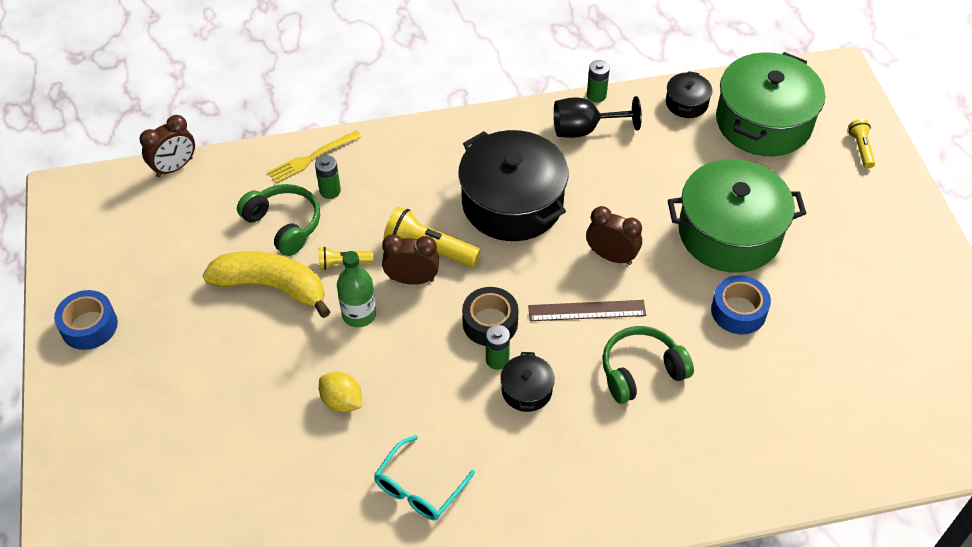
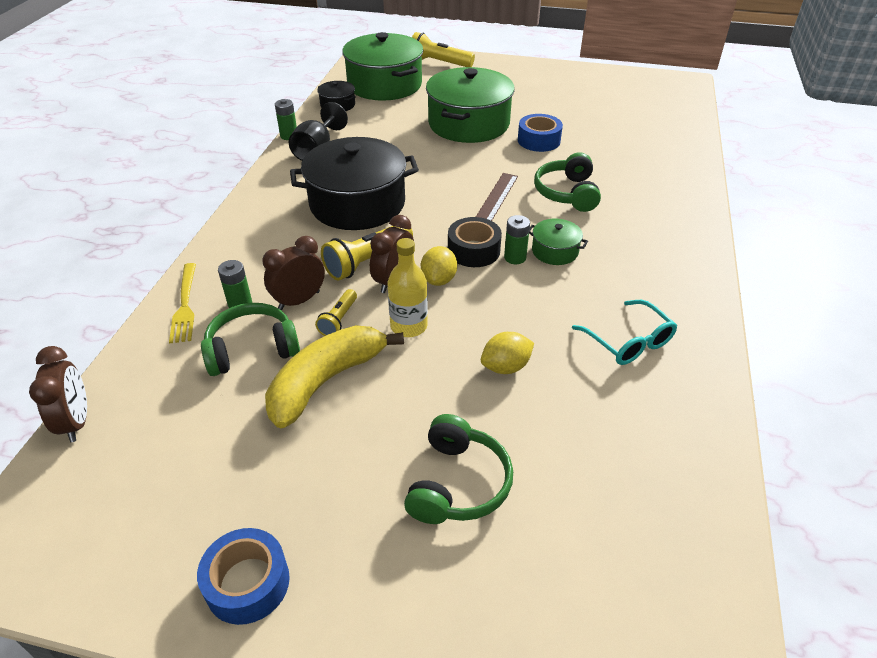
camera: 65 degrees left, 10 degrees down
(207, 411) = (458, 483): none -> green headphones
(359, 314) = (409, 326): green bottle -> yellow bottle
(431, 312) = (439, 280): none -> yellow lemon
(526, 390) = (555, 251): black pot -> green pot
(611, 256) = (451, 175): brown clock -> brown clock (299, 300)
(860, 148) = (439, 63): yellow flashlight -> yellow flashlight, size x1.74

